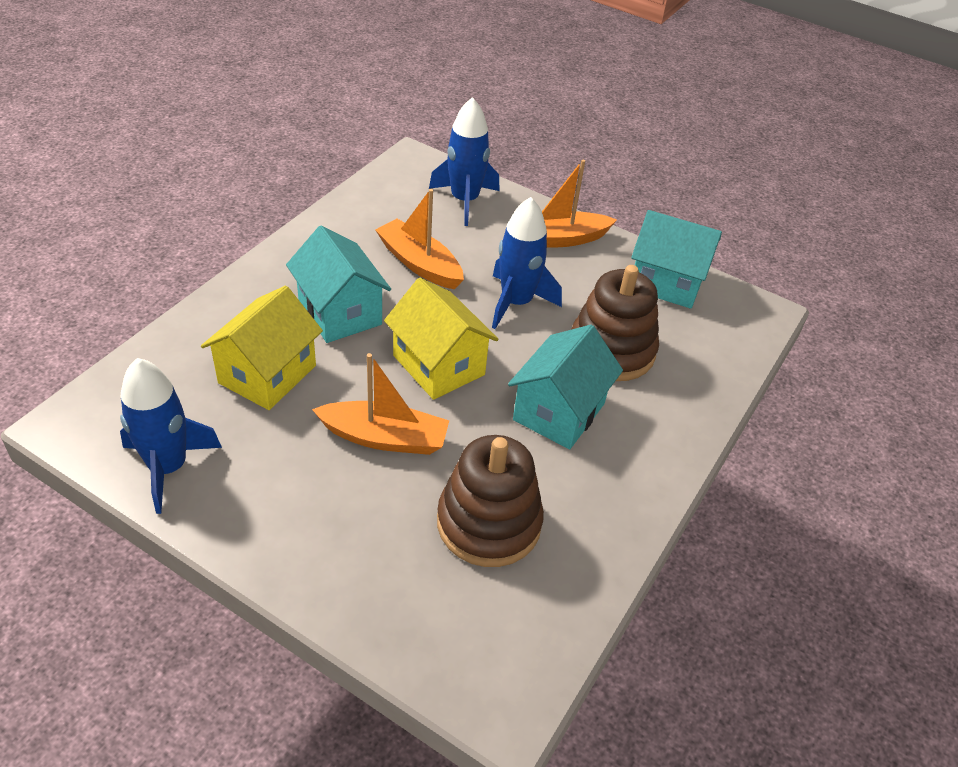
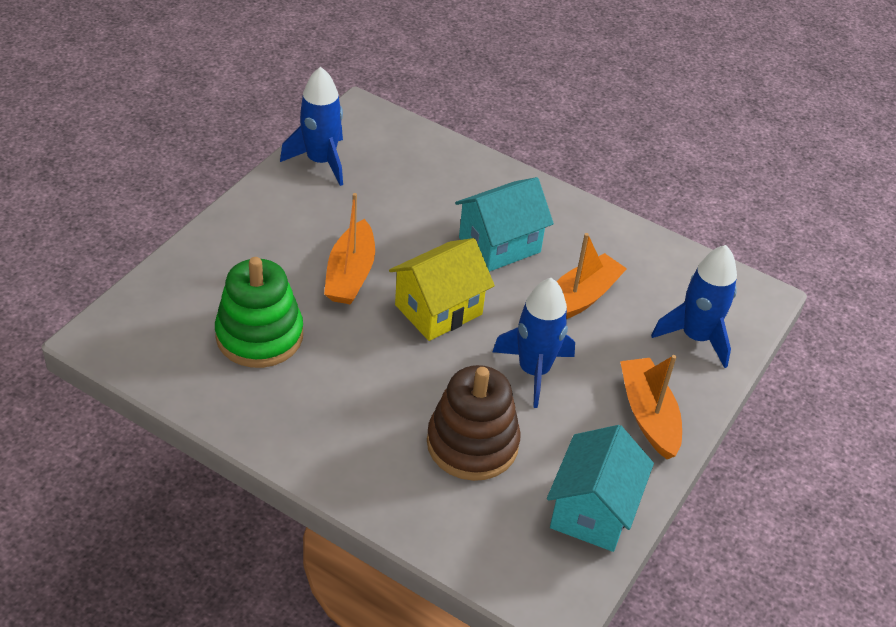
camera: 90 degrees right, 0 degrees up
(267, 374) = (418, 205): yellow house -> none
(489, 523) = (259, 335): brown stacking toy -> green stacking toy
(559, 411) = (384, 392): turquoise house -> none

